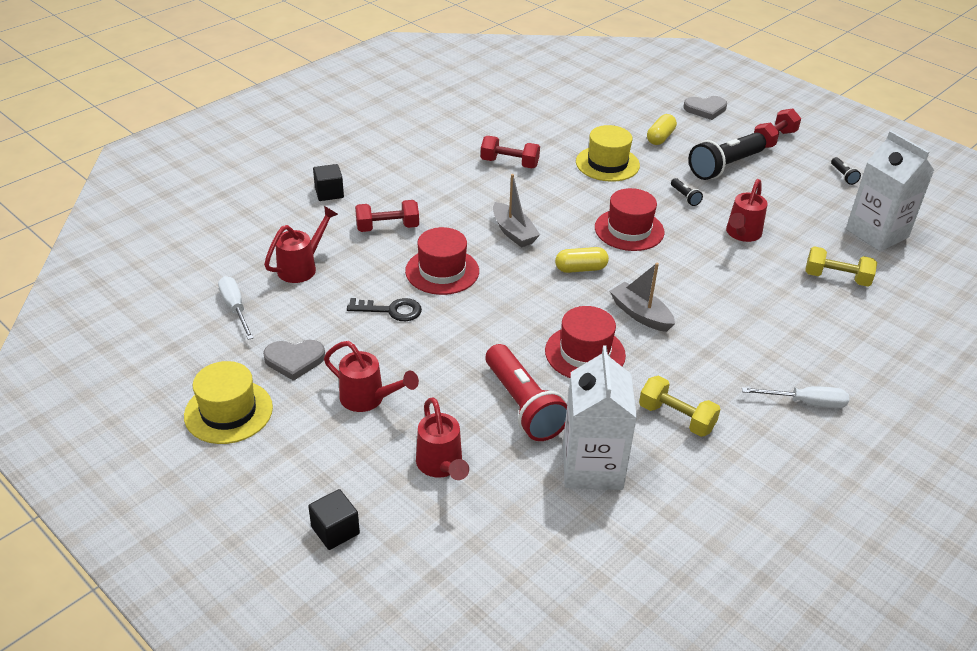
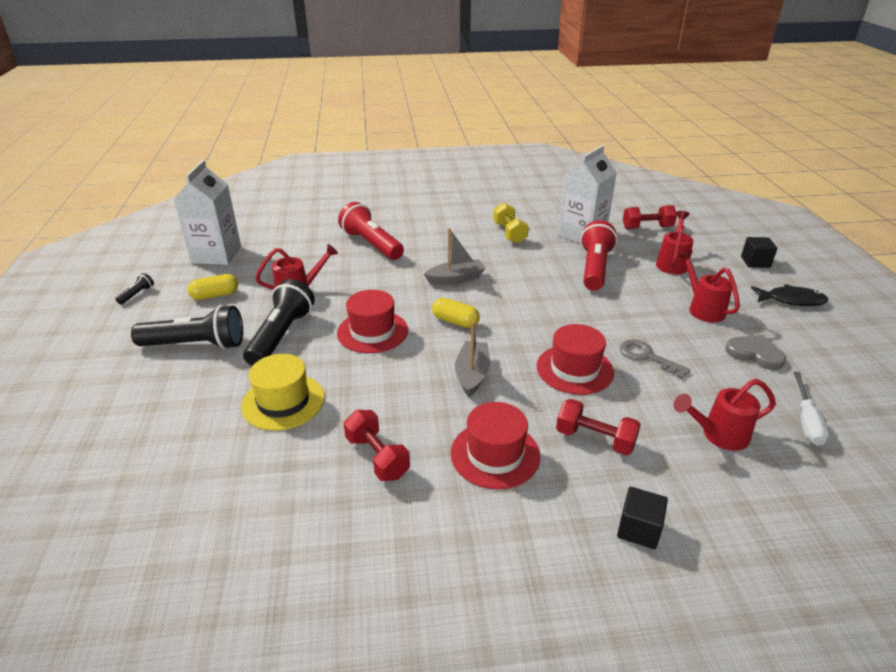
camera: 140 degrees left, 5 degrees down
(228, 411) = (821, 341): yellow hat -> none
(271, 467) = (791, 300): none -> black fish
(391, 310) = (647, 357): black key -> grey key
(585, 353) = (523, 275): red hat -> red hat (495, 454)
(640, 314) = (456, 279): grey boat -> grey boat turned 105 degrees counterclockwise
(660, 137) = (180, 405): yellow capsule -> yellow capsule (215, 295)
(685, 197) = (281, 335): black flashlight -> black flashlight, size x2.34
(705, 109) = (67, 416): grey heart -> none
(774, 139) = (100, 348): red dumbbell -> red dumbbell (647, 227)
(782, 317) = (371, 244): none -> red flashlight
(806, 403) = (431, 214): white screwdriver -> none
(836, 278) = (299, 246): yellow dumbbell -> none

